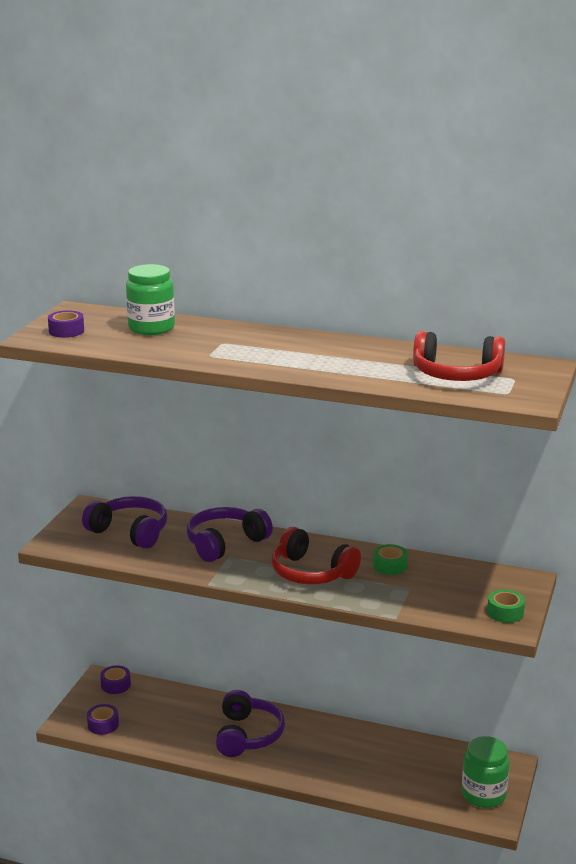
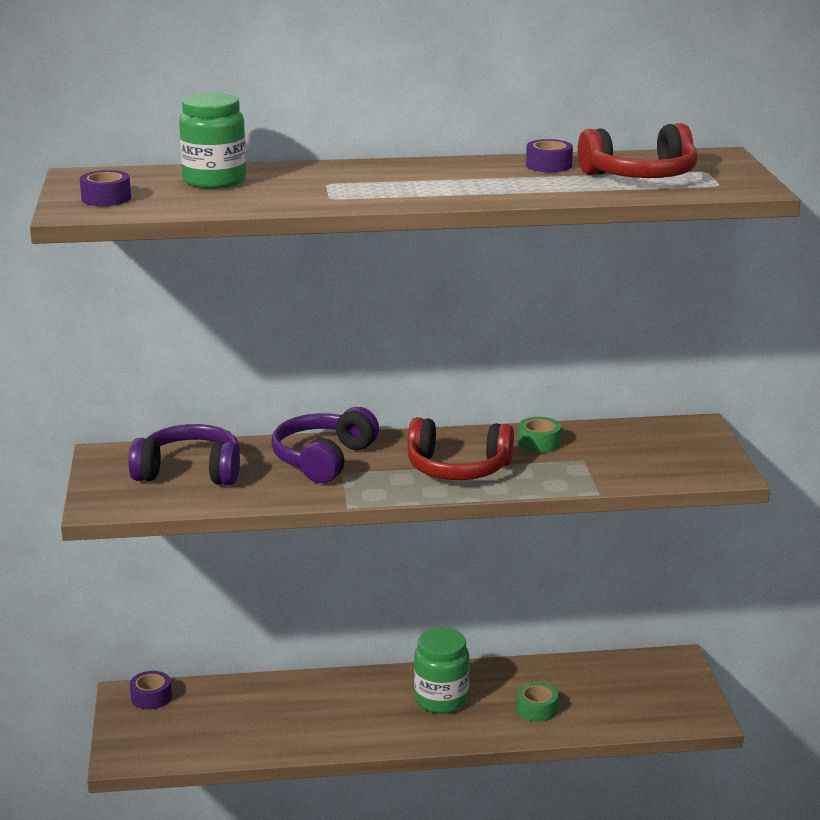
camera: 25 degrees left, 0 degrees up
(103, 724) = (171, 747): purple tape -> purple tape (548, 165)
(247, 735) = (363, 709): purple headphones -> none
(483, 795) = (675, 698): green jar -> green jar (441, 699)
(505, 613) = (708, 462): green tape -> green tape (536, 709)

